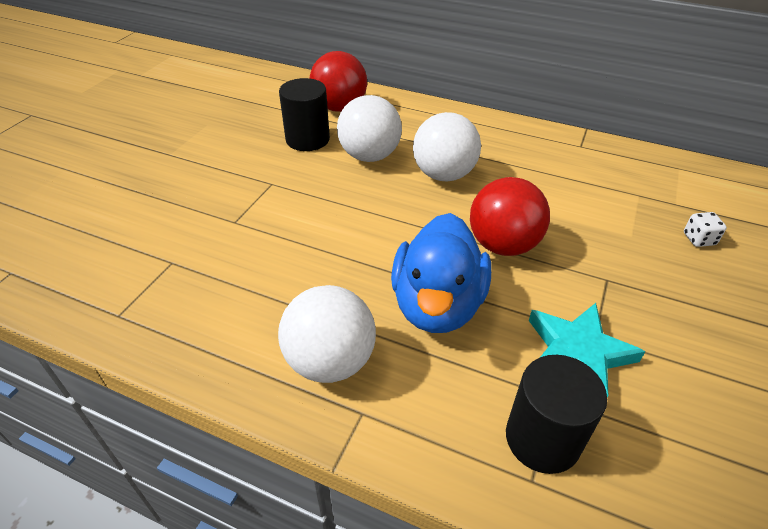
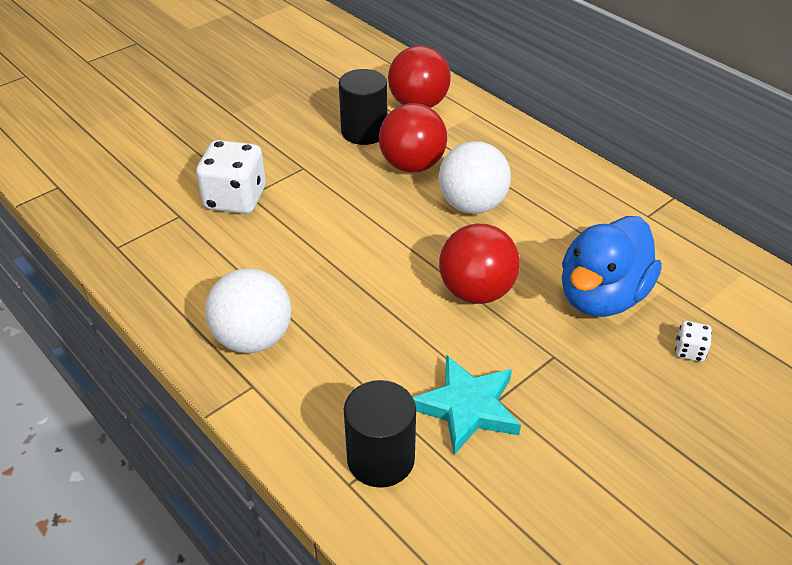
camera: 25 degrees right, 0 degrees up
(222, 229) = (235, 199): none -> white dice
(369, 156) = (412, 165): white ball -> red ball
(437, 305) = (374, 324): blue duck -> blue duck (601, 296)

